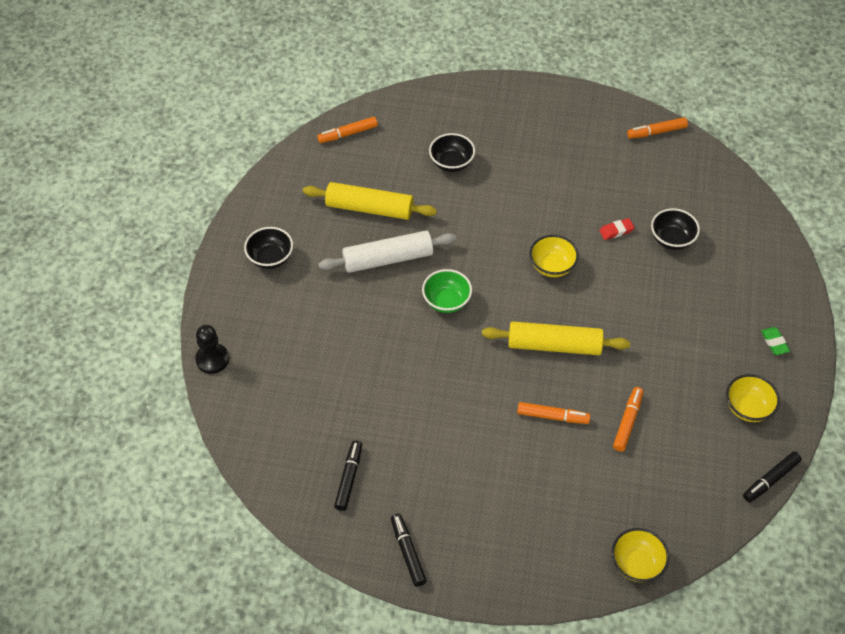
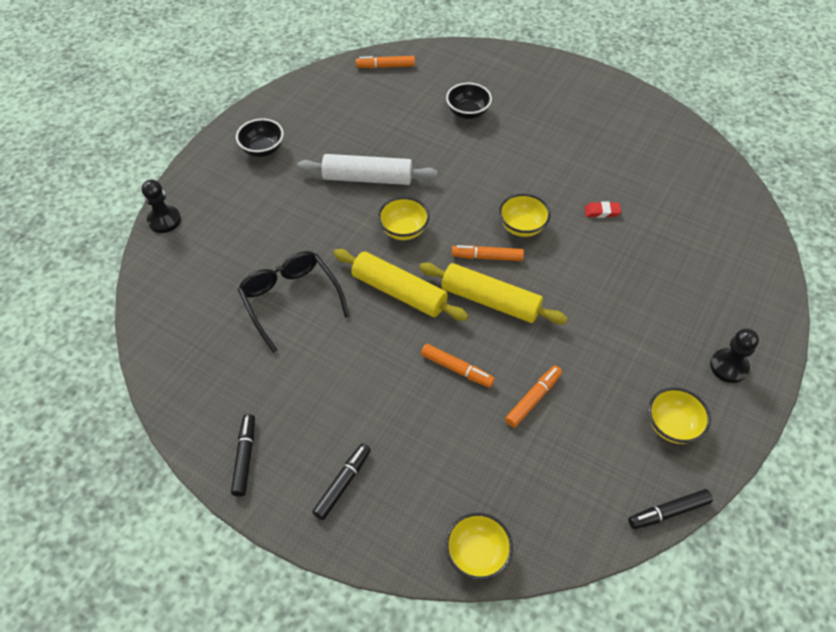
camera: 20 degrees right, 0 degrees up
(349, 478) = (227, 365): black marker -> black marker (343, 484)
(369, 208) = (373, 131): yellow rolling pin -> yellow rolling pin (399, 292)
(375, 400) = (290, 300): none -> black glasses
(446, 301) = (404, 230): green bowl -> yellow bowl
(656, 132) = (681, 134): orange marker -> orange marker (487, 257)
(672, 239) = (656, 235): black bowl -> none
(774, 342) = (729, 366): green eraser -> black pawn

